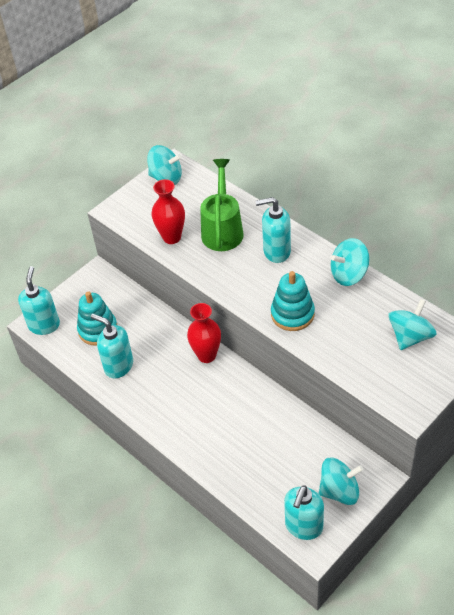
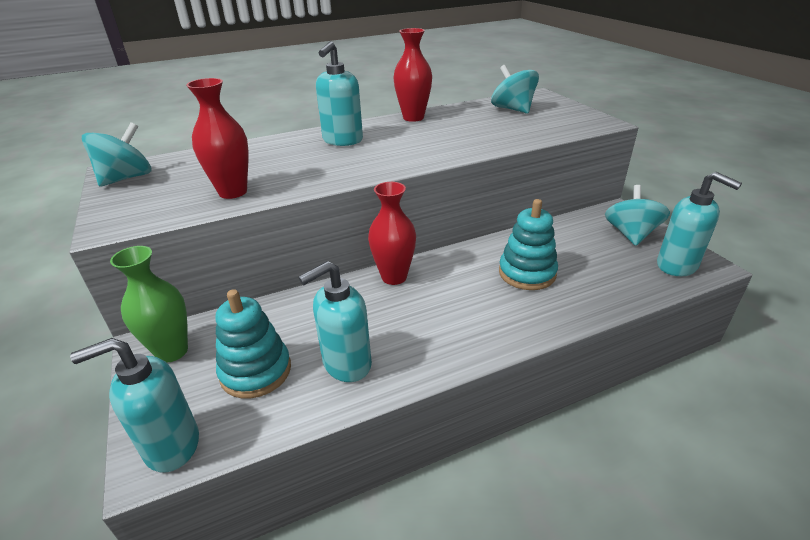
camera: 70 degrees left, 15 degrees down
(44, 325) = (171, 445): turquoise soap dispenser -> turquoise soap dispenser turned 45 degrees counterclockwise
(97, 286) = (172, 351): none -> green vase
(222, 230) = (269, 161): green watering can -> none
(292, 314) = (440, 148): turquoise stacking toy -> turquoise stacking toy (527, 273)
(349, 274) = (413, 118): turquoise spinning top -> red vase

